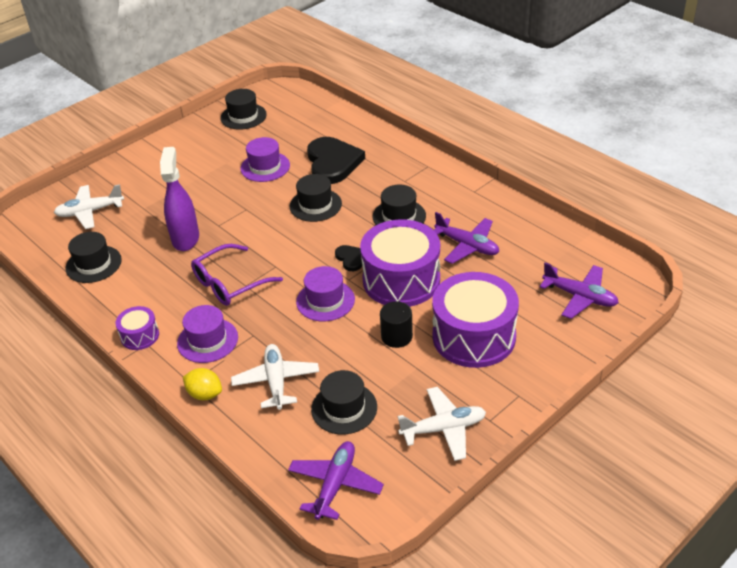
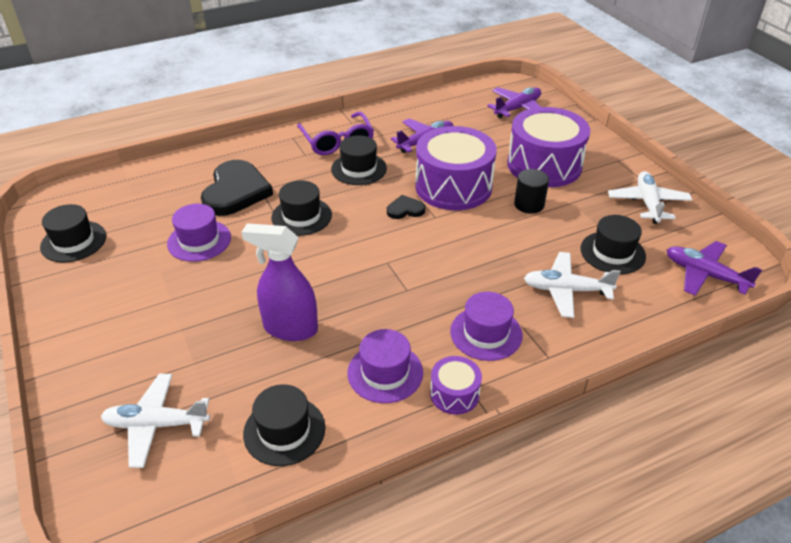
camera: 75 degrees left, 0 degrees up
(90, 212) = (157, 425): white plane -> white plane turned 90 degrees clockwise
(205, 394) = (570, 347): yellow lemon -> none
(230, 283) = (397, 301): purple glasses -> purple glasses (337, 141)
(325, 300) = (460, 237): purple hat -> purple hat (385, 372)
(333, 163) = (236, 191): black heart -> black heart turned 90 degrees clockwise

